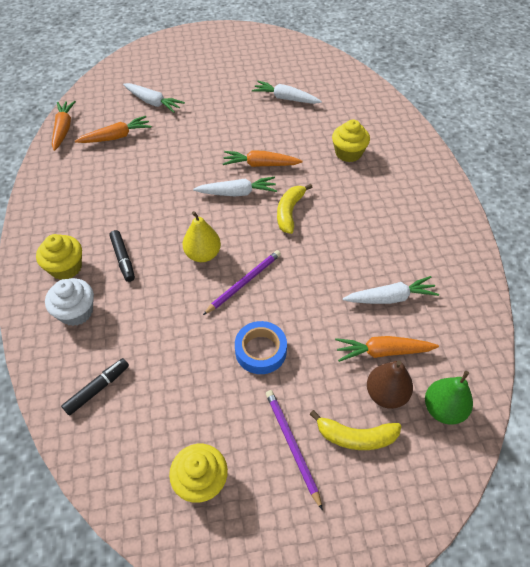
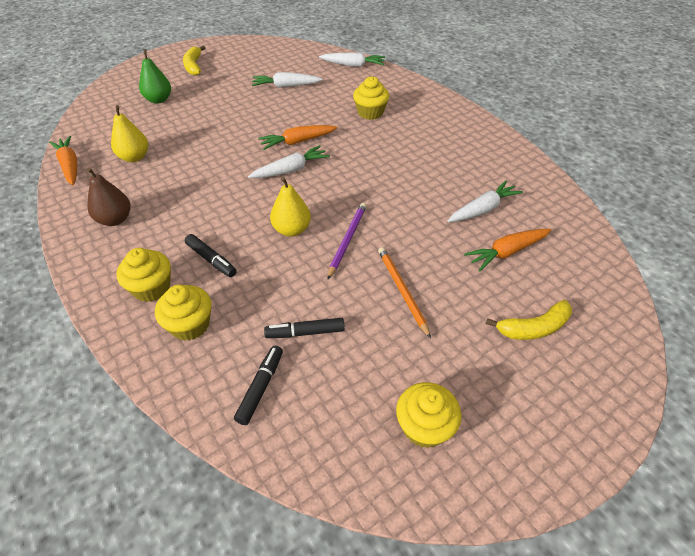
camera: 25 degrees left, 5 degrees down
(76, 312) = (190, 325): white cupcake -> yellow cupcake
(116, 137) = (134, 157): orange carrot -> yellow pear
(153, 102) = (156, 119): white carrot -> white carrot (353, 65)
(158, 356) = (305, 332): none -> black marker
(260, 351) = (402, 290): blue tape -> orange pencil
(289, 212) = (350, 171): yellow banana -> yellow banana (194, 66)
(292, 445) = (485, 358): purple pencil -> none
(386, 394) = (533, 284): brown pear -> brown pear (115, 219)
(443, 409) = (585, 278): green pear -> green pear (159, 100)

